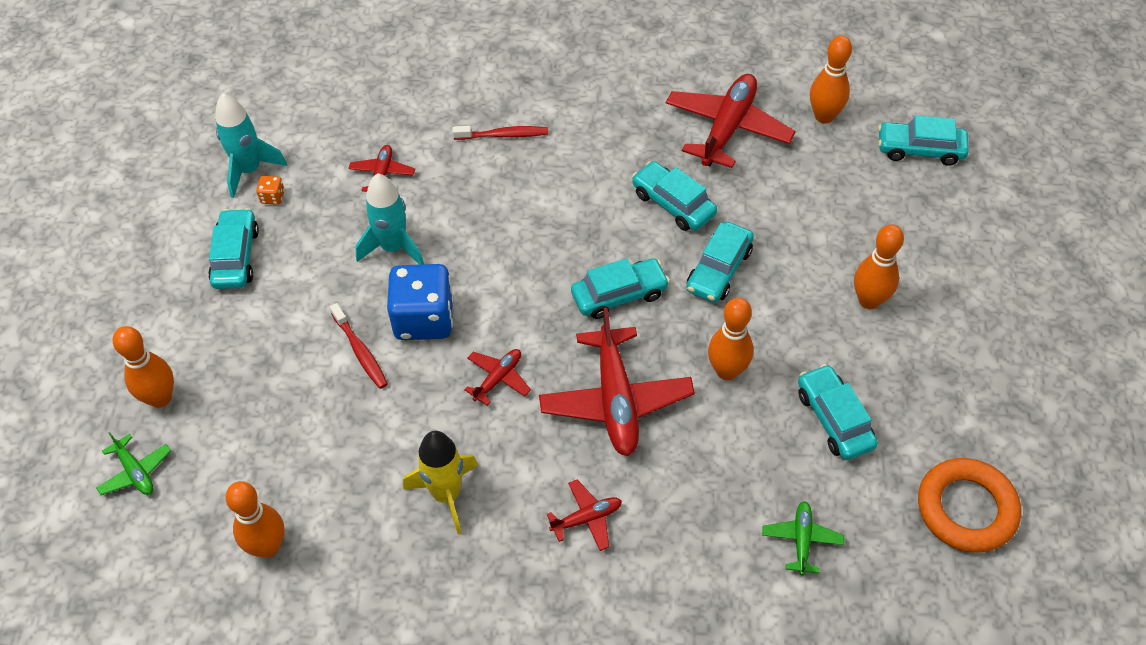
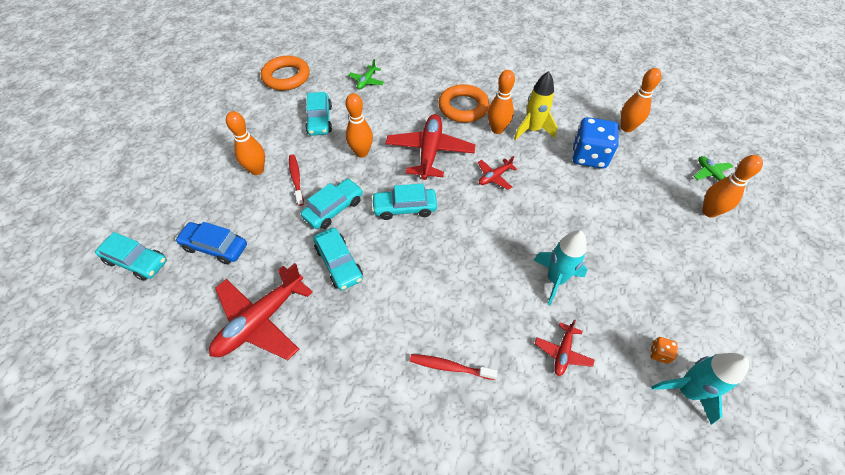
camera: 165 degrees left, 0 degrees up
(236, 257) = (680, 302): turquoise car -> none
(360, 351) = (580, 211): red toothbrush -> red toothbrush (296, 179)
(424, 319) = (536, 222): blue dice -> blue dice (589, 156)
(586, 518) = (463, 107): red plane -> orange ring
(824, 116) = (179, 311): orange bowling pin -> orange bowling pin (497, 129)
(840, 186) = (215, 247): none -> blue car

